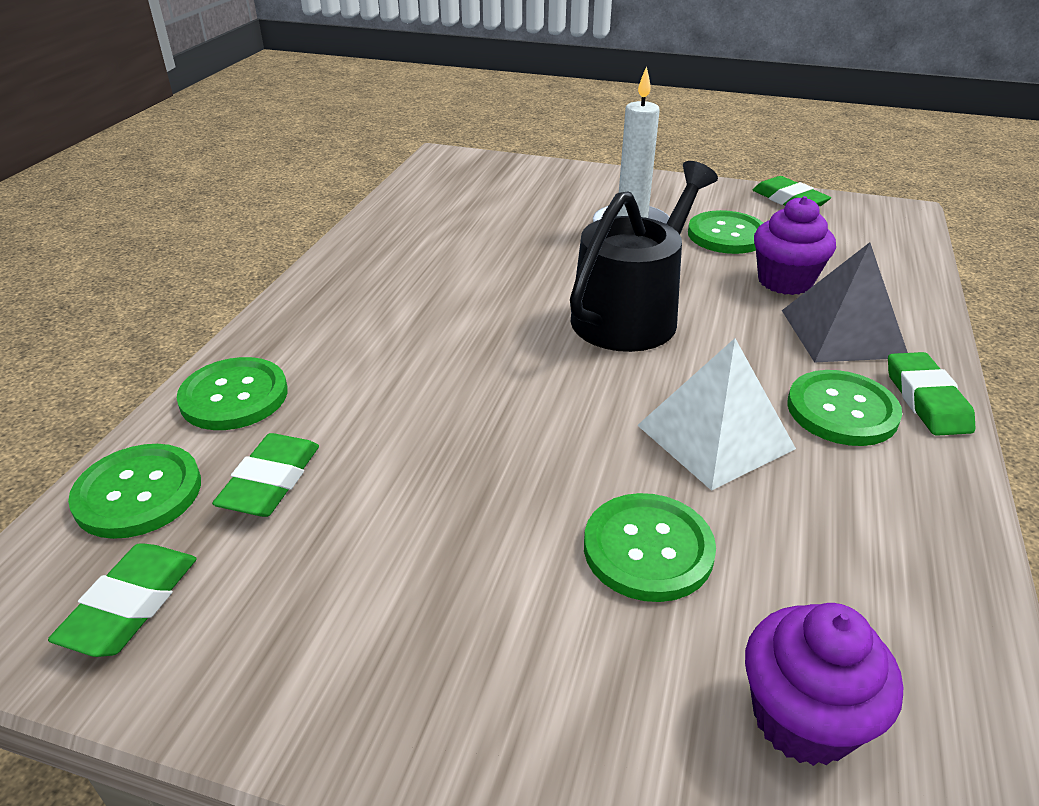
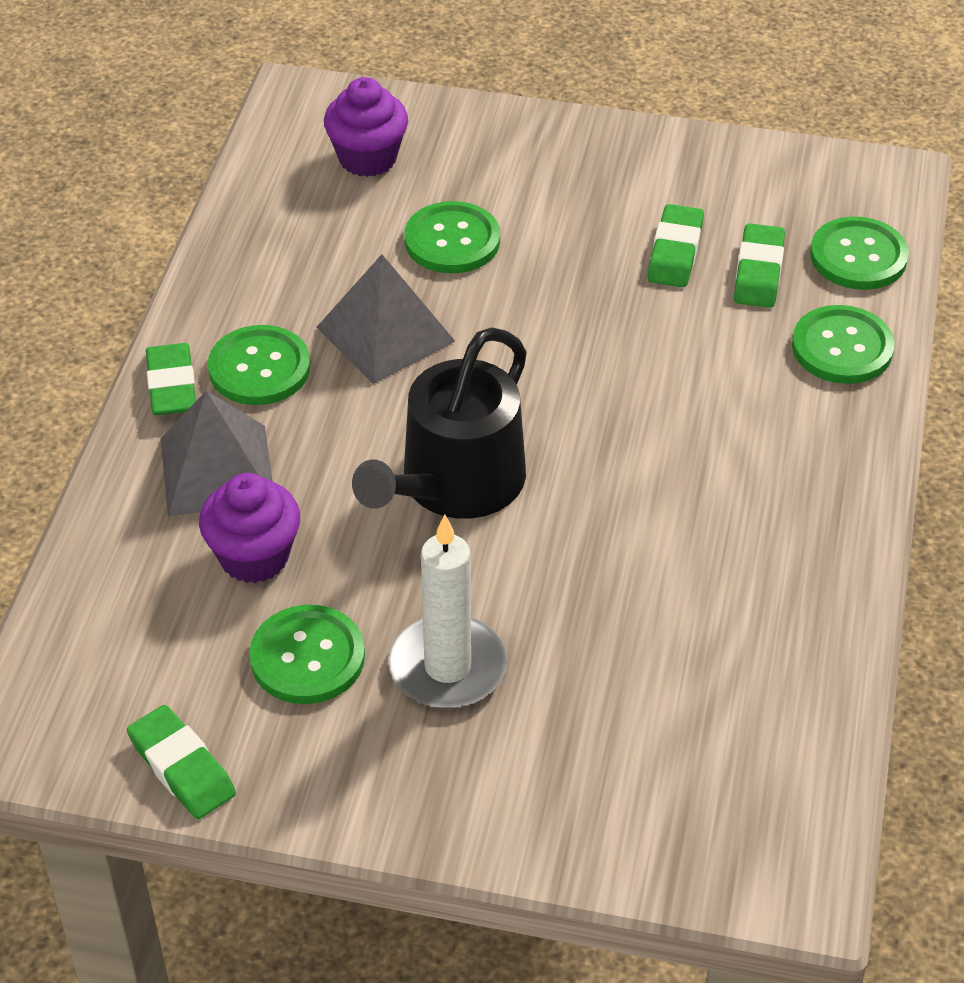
camera: 175 degrees right, 10 degrees up
(131, 605) = (802, 187): green eraser -> green eraser (675, 252)
(715, 436) = (385, 334): white pyramid -> grey pyramid

